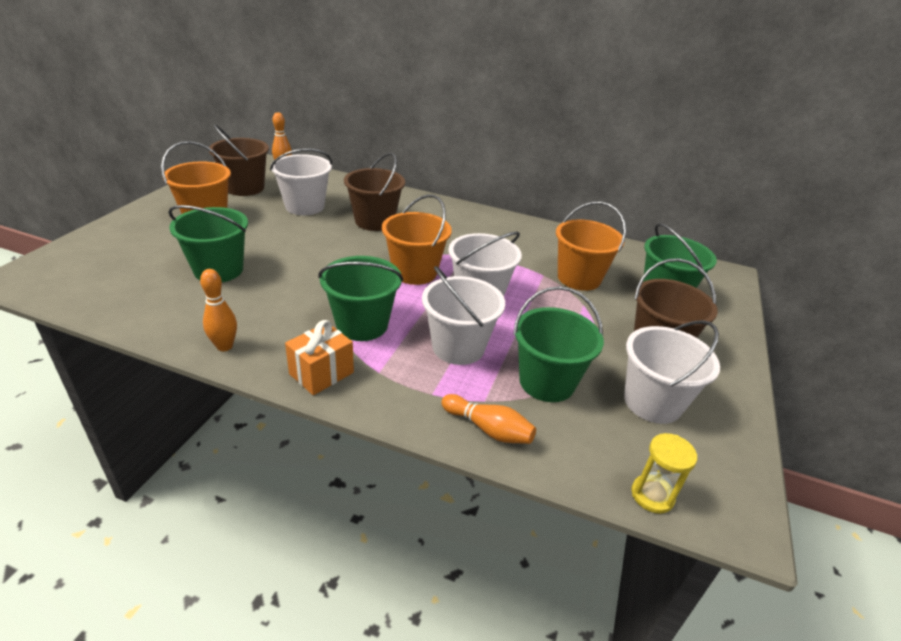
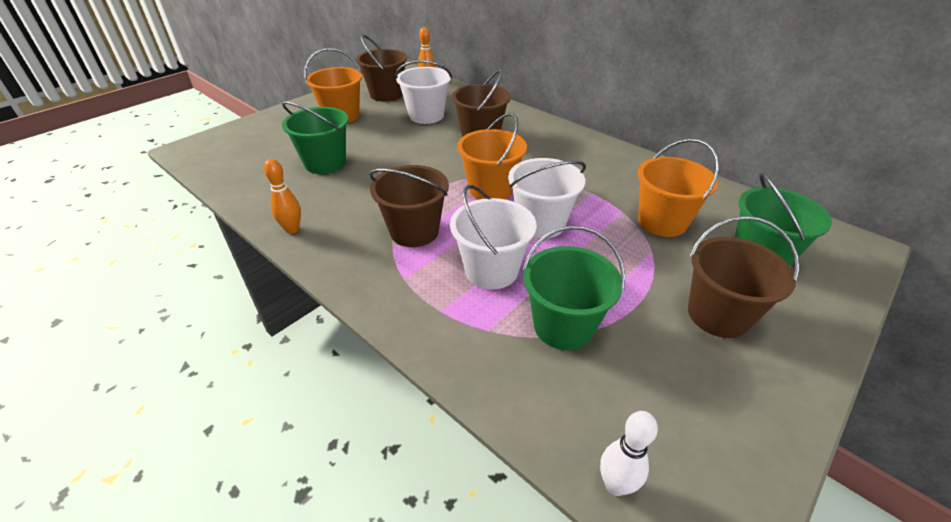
camera: 25 degrees right, 5 degrees up
(321, 373) = (354, 269): orange gift -> none
(362, 325) = (414, 231): green bucket -> brown bucket
(488, 429) = (475, 360): orange bowling pin -> none
(652, 402) = (675, 377): white bucket -> none
(652, 495) = (615, 485): yellow hourglass -> white bowling pin

